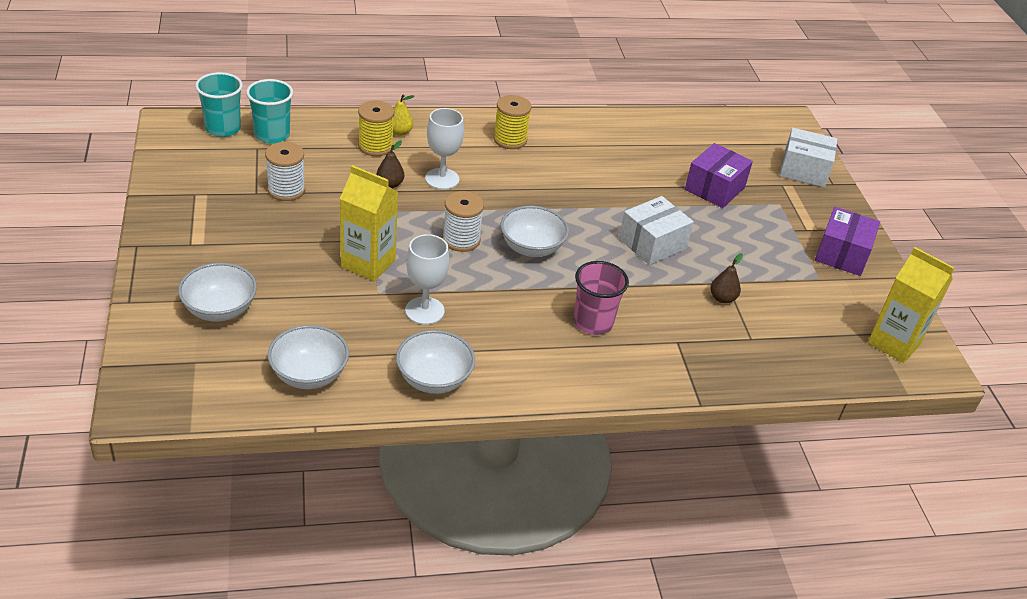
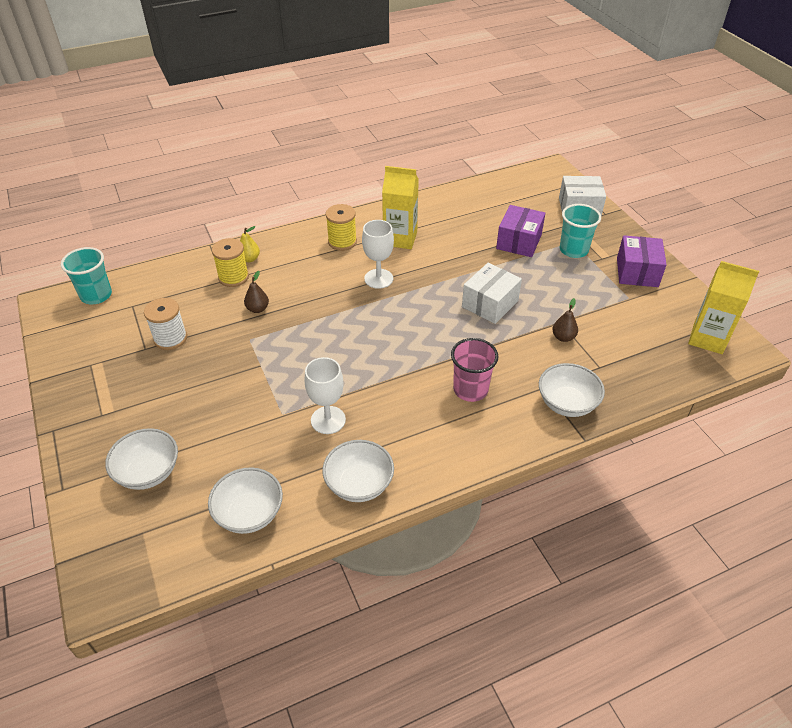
camera: 10 degrees left, 5 degrees up
(272, 135) = (141, 290): turquoise cup -> turquoise cup (573, 250)
(368, 263) = (264, 388): yellow carton -> yellow carton (400, 239)
(442, 179) = (299, 292): white goblet -> white goblet (378, 278)
(461, 240) = (335, 344): white spool -> none
(531, 248) = (395, 335): white bowl -> white bowl (567, 403)

